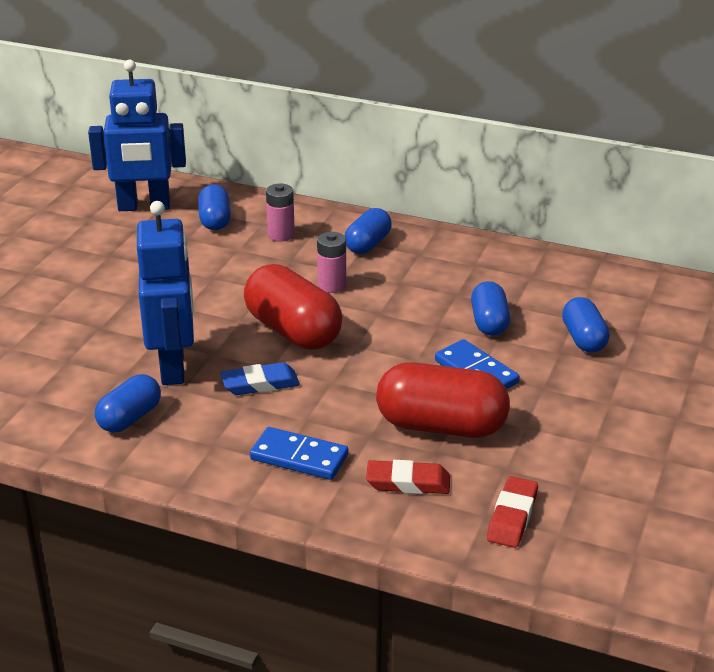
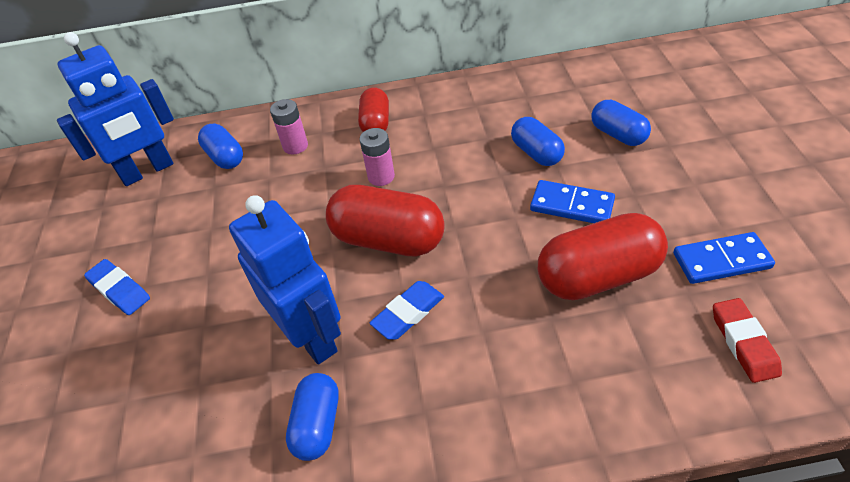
camera: 25 degrees left, 15 degrees up
(58, 279) = (119, 290): none -> blue eraser
(299, 457) = (514, 380): blue domino -> blue domino (721, 261)
(368, 244) = (375, 123): blue capsule -> red capsule
(408, 482) = (630, 354): red eraser -> none

